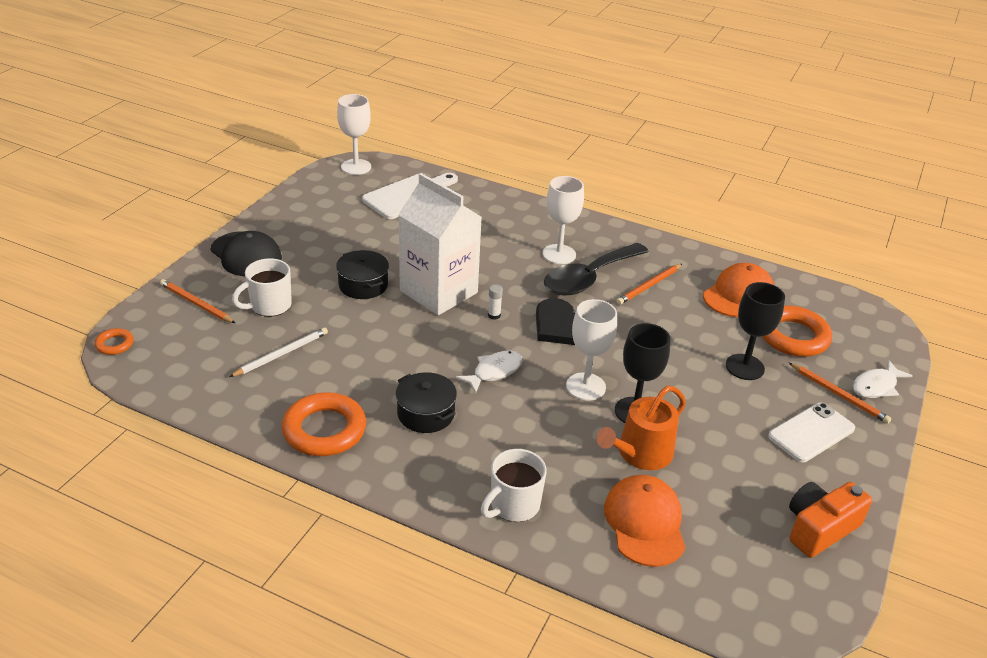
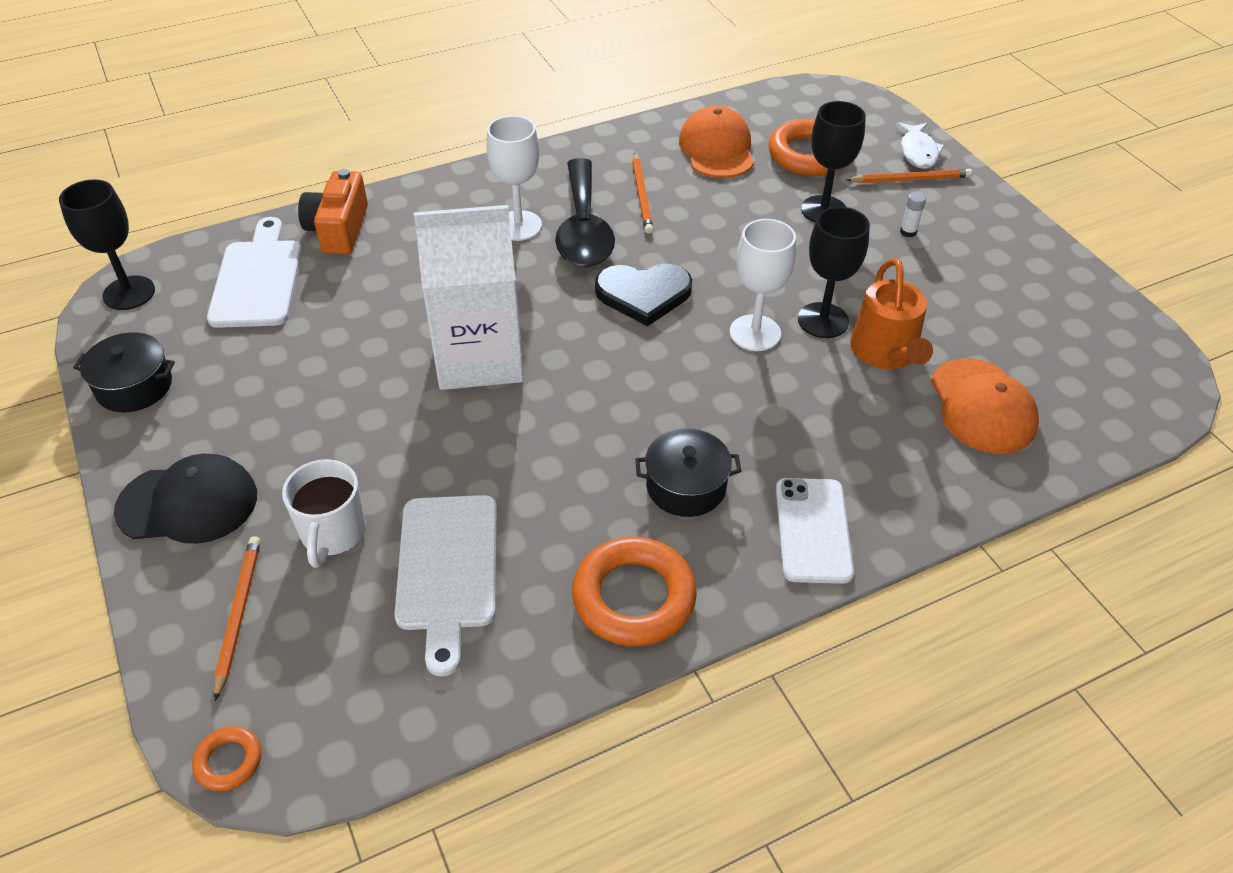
camera: 50 degrees left, 10 degrees up
(196, 303) = (238, 614): orange pencil -> orange pencil turned 105 degrees clockwise
(281, 354) = (447, 569): white pencil -> white cutting board
(356, 167) = (129, 293): white goblet -> black goblet
(363, 285) = (392, 417): black pot -> black pot (134, 386)
(494, 315) = (570, 335): white glue stick -> white glue stick (908, 232)
(494, 371) = (667, 389): white fish -> none
(513, 505) = (889, 492): white mug -> none
(645, 523) = (982, 406): orange cap -> orange cap turned 135 degrees counterclockwise
(811, 433) = (945, 226): white phone -> white phone (813, 530)
(819, 528) = (1066, 298): orange camera -> orange camera (338, 229)

